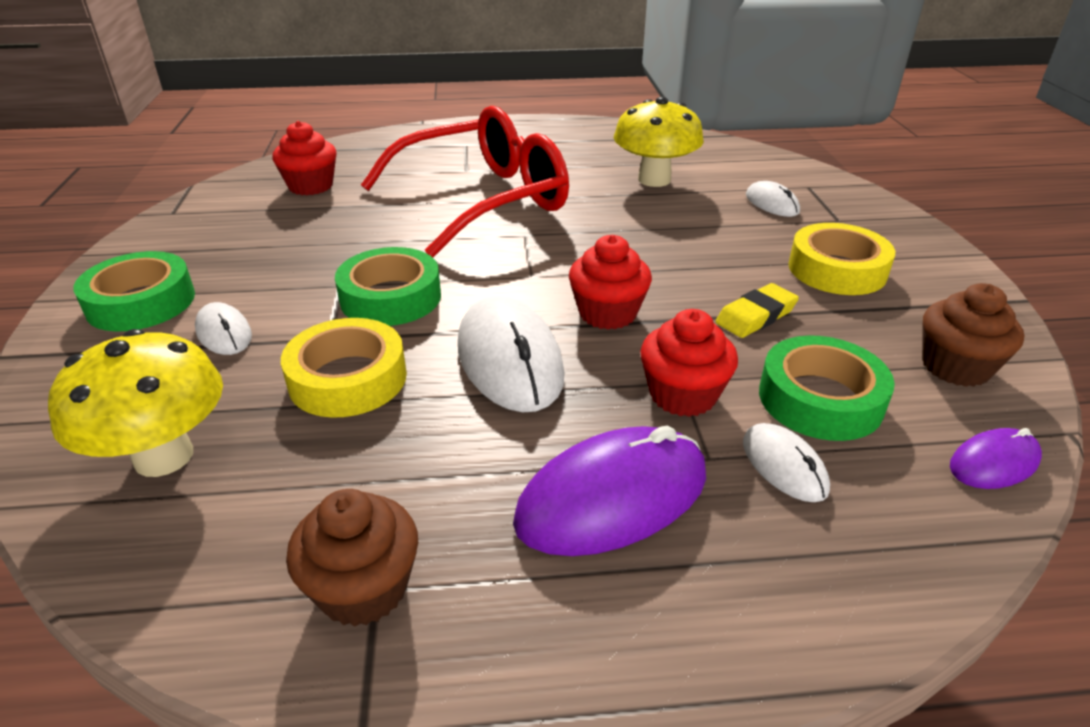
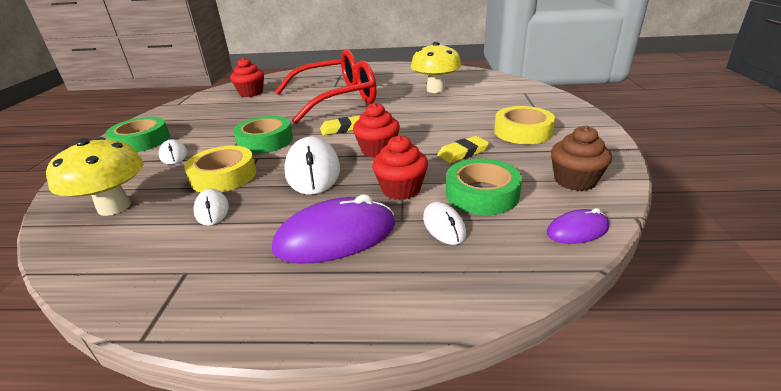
camera: 10 degrees right, 5 degrees down
(363, 588) = (179, 271): brown cupcake -> none
(523, 267) = (342, 129): none -> yellow eraser
(772, 203) = (498, 100): white mouse -> white mouse (212, 210)

